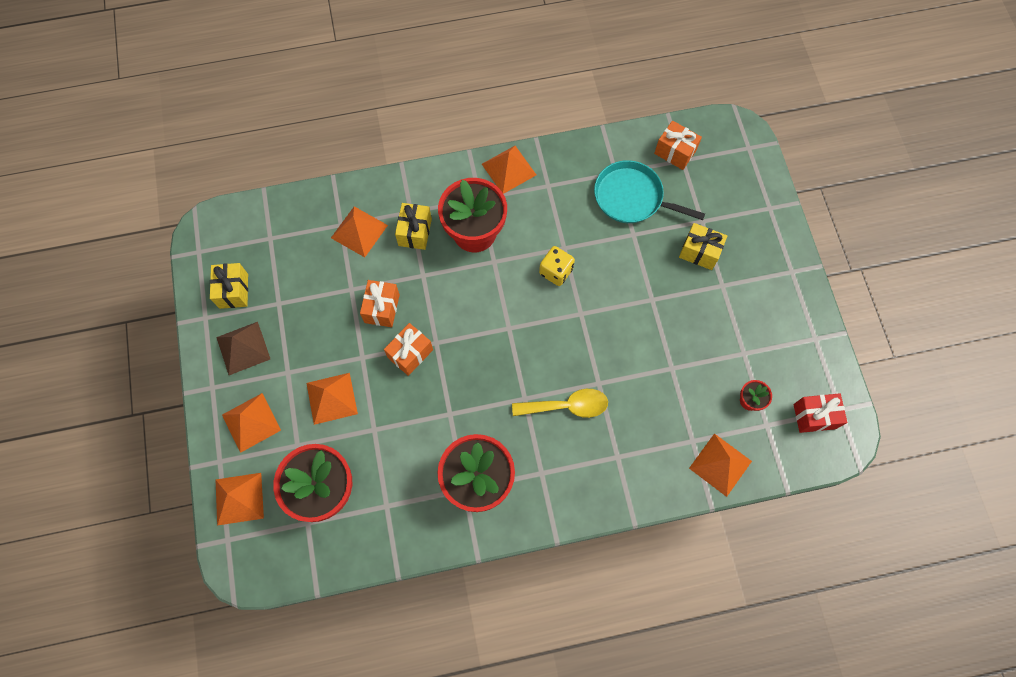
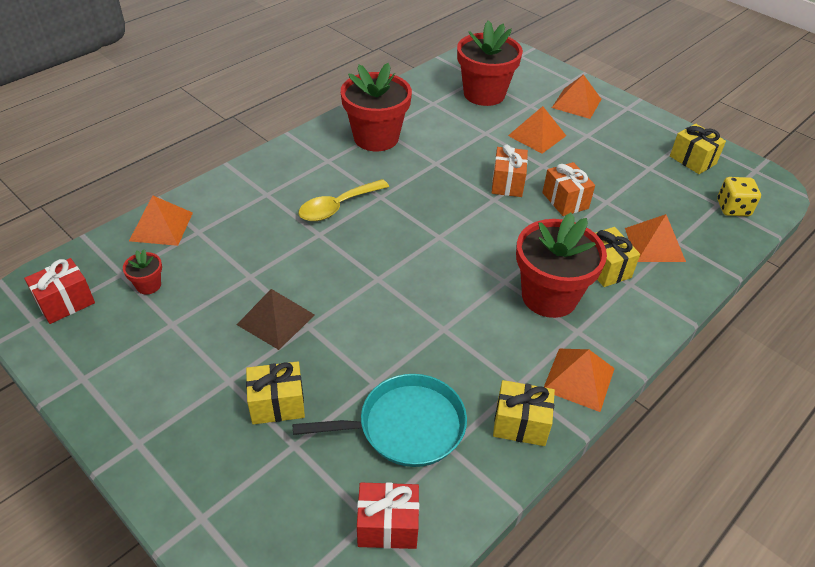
camera: 145 degrees right, 25 degrees down
(239, 498) = (536, 71): orange pyramid -> none
(243, 348) = (637, 134): brown pyramid -> brown pyramid (276, 319)
(556, 271) = (433, 302): yellow dice -> yellow dice (733, 208)
(566, 163) = (520, 424): none -> yellow gift
(675, 152) = (387, 526): orange gift -> red gift

